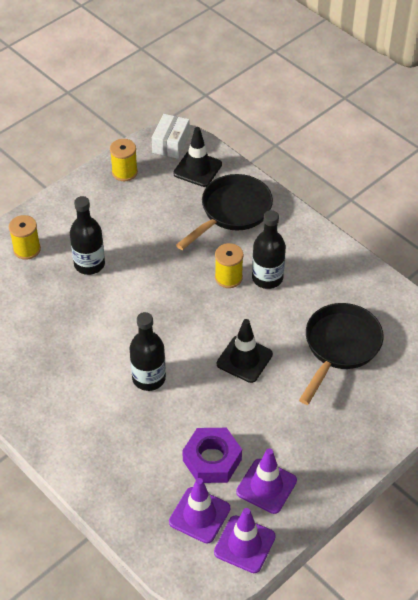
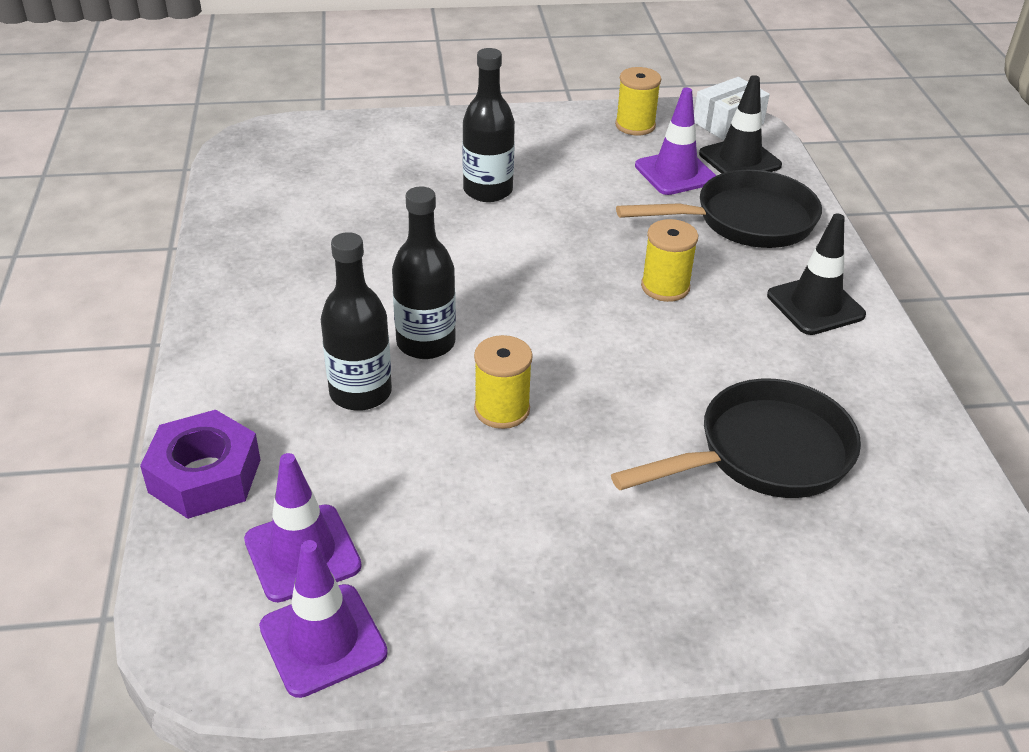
camera: 35 degrees right, 10 degrees down
(27, 249) = (428, 145): yellow spool -> yellow spool (502, 410)
(212, 460) = (403, 491): purple nut -> purple nut (205, 476)
(244, 359) = (589, 391): black traffic cone -> black traffic cone (815, 305)
(266, 486) = (447, 577): purple traffic cone -> purple traffic cone (675, 173)
(267, 278) = (725, 314): black bottle -> black bottle (360, 392)

